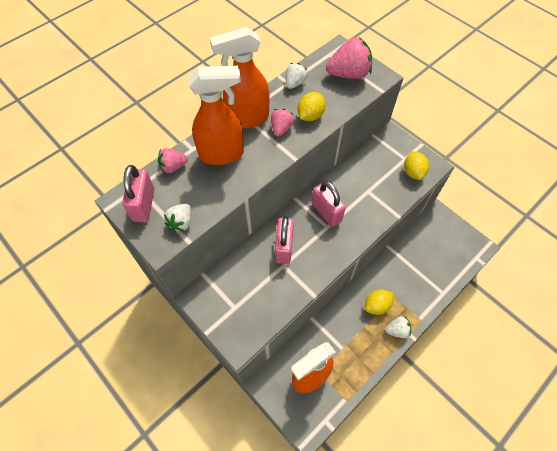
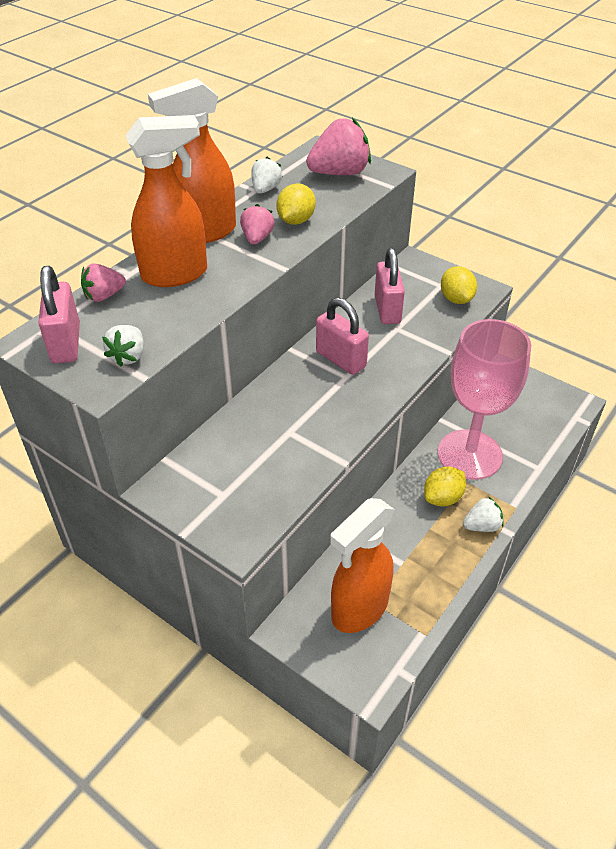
camera: 10 degrees left, 15 degrees down
(284, 247) = (285, 409): pink padlock -> pink padlock (387, 309)
(400, 276) = (469, 454): none -> pink goblet

